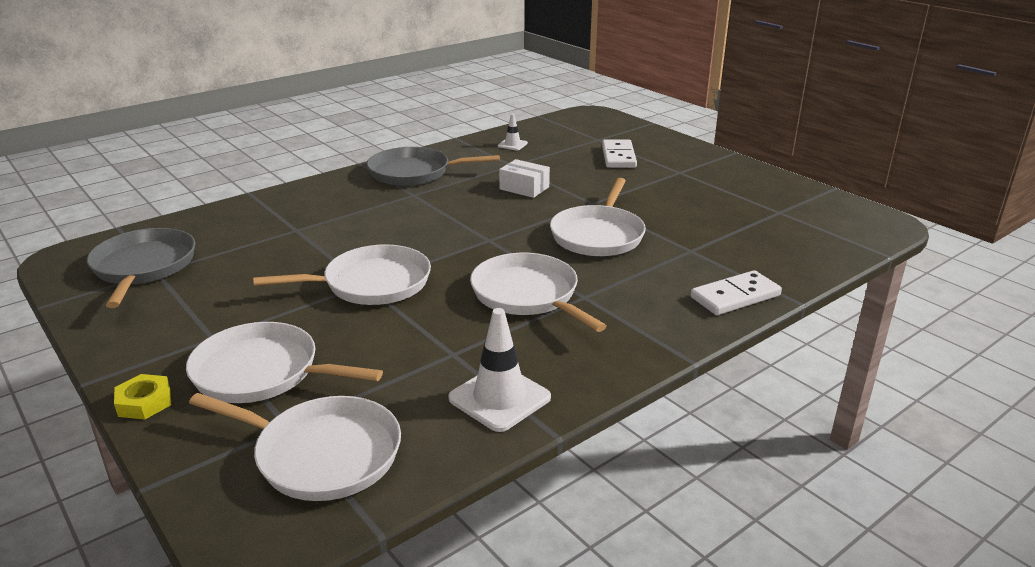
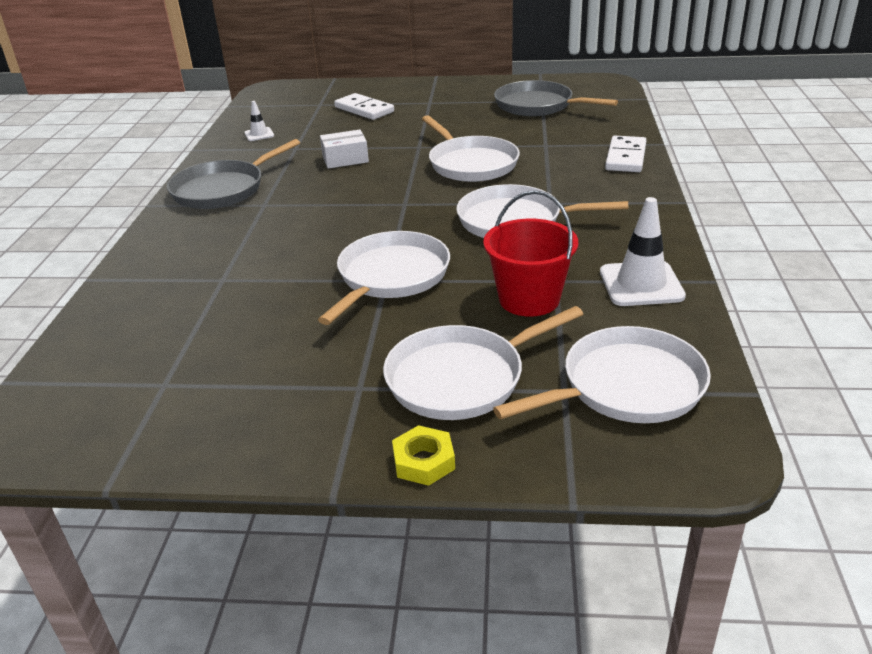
camera: 45 degrees left, 5 degrees up
(143, 267) = (138, 390): grey pan -> grey pan (537, 105)
(407, 354) = (529, 299): none -> red bucket

